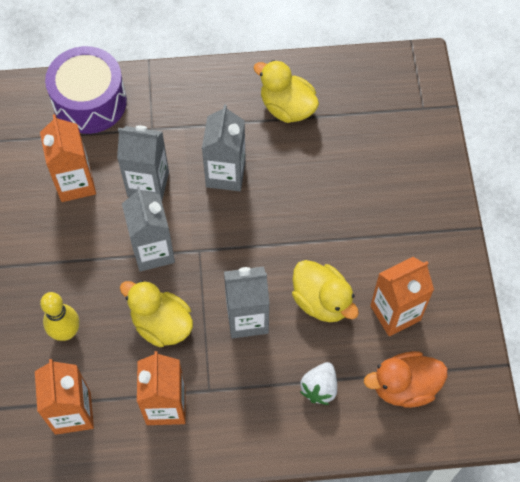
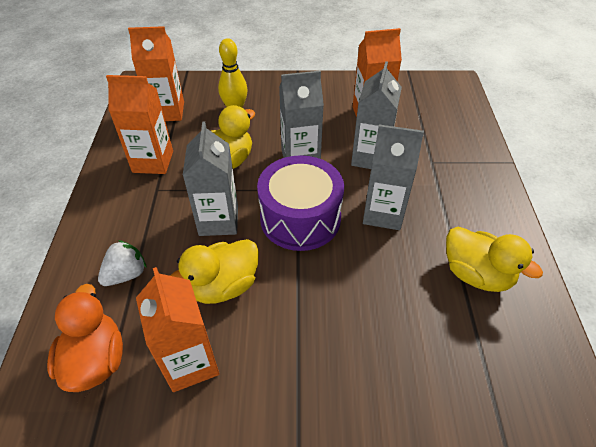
camera: 95 degrees right, 15 degrees down
(90, 102) = (455, 123): purple drum -> purple drum (300, 218)
(287, 107) = (476, 274): yellow duck -> yellow duck turned 90 degrees clockwise
(319, 388) = (126, 274): white strawberry -> white strawberry turned 105 degrees clockwise

